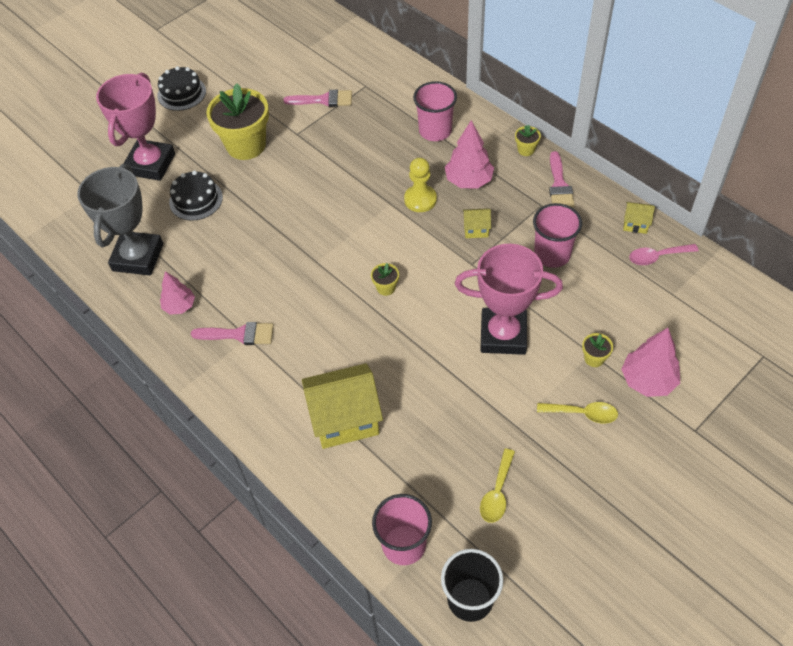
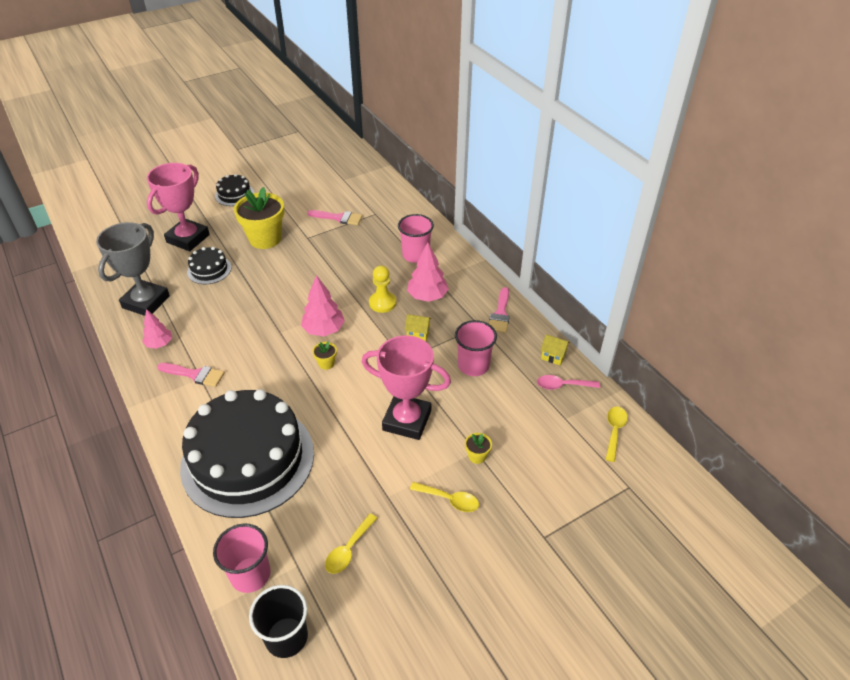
camera: 10 degrees right, 10 degrees down
(345, 420) = (248, 459): yellow house -> black cake
(526, 150) = (483, 282): yellow flower pot -> none
(648, 380) = (517, 485): pink tree -> pink tree (324, 330)
(729, 297) = (614, 431): none -> yellow spoon

